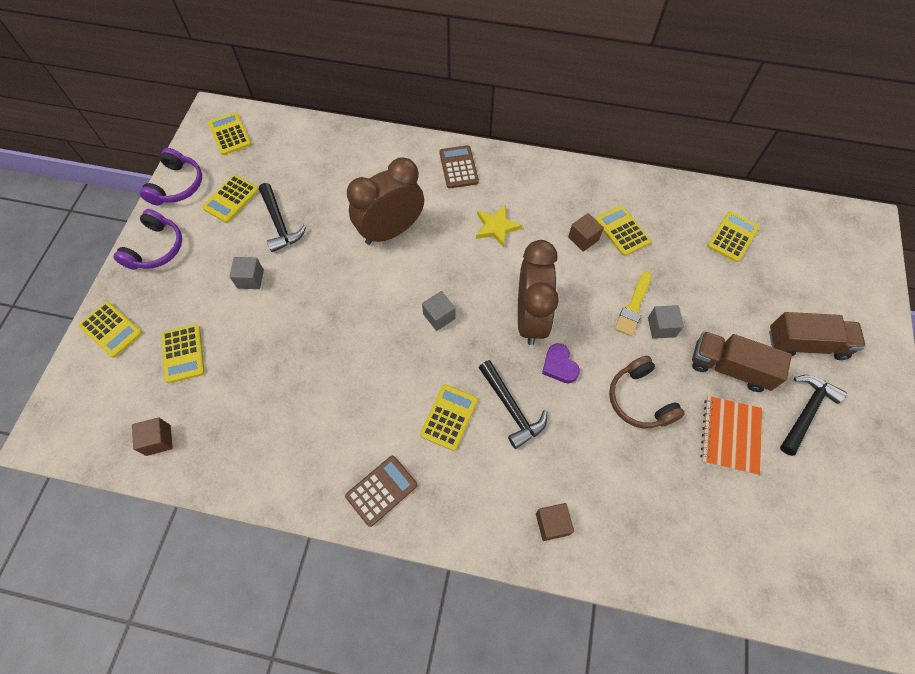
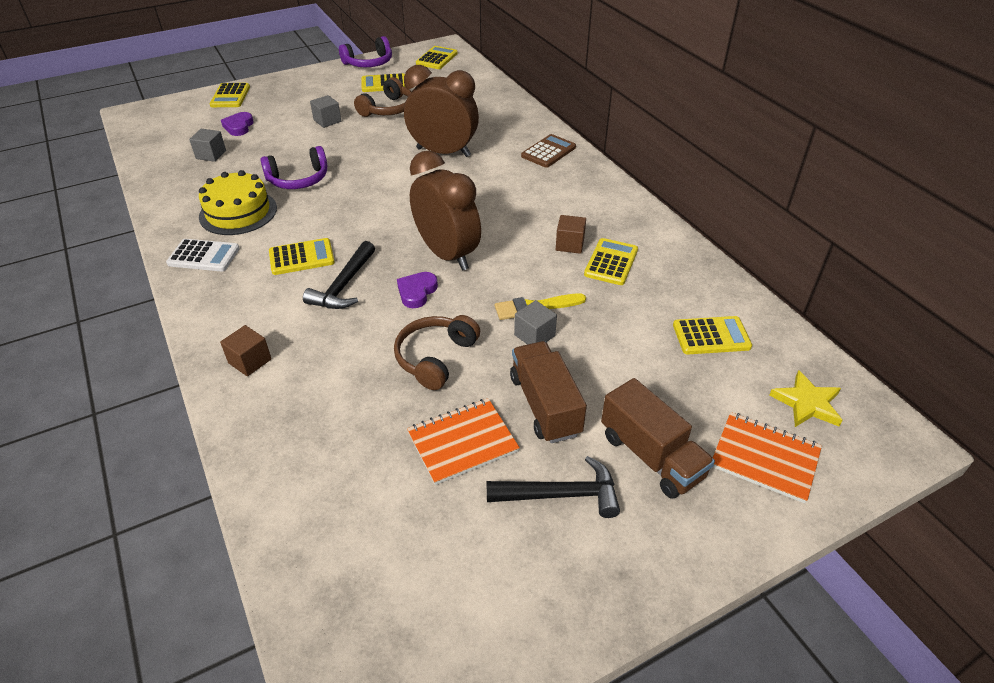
camera: 50 degrees right, 20 degrees down
(156, 248) = (310, 80): purple headphones -> purple headphones (298, 179)
(158, 440) = (163, 150): brown cube -> none
(183, 353) = (239, 127): yellow calculator -> purple heart
(280, 224) = (388, 109): black hammer -> brown headphones
(337, 430) = (238, 212): none -> yellow cake
(381, 490) = (203, 256): brown calculator -> white calculator
(439, 316) = (392, 209): grey cube -> grey cube (211, 155)
(496, 227) = (516, 195): yellow star -> yellow star (807, 403)
(531, 318) = (447, 254): brown clock -> brown clock turned 90 degrees counterclockwise
(842, 292) = (765, 458): none -> orange notebook

